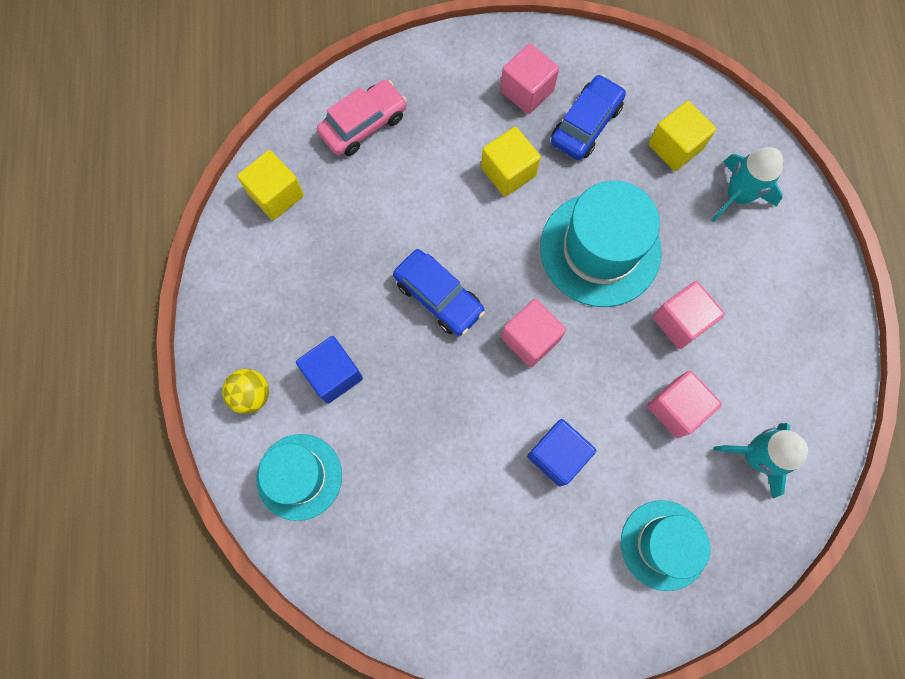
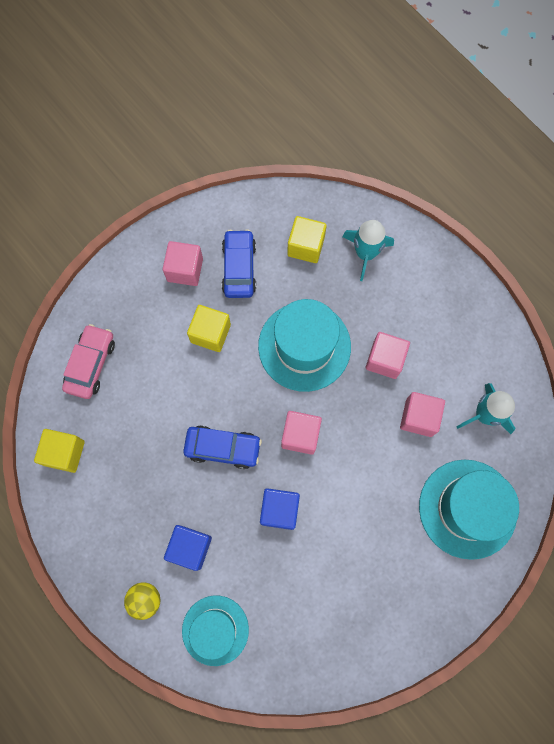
camera: 35 degrees left, 0 degrees up
(557, 455) = (367, 498): blue cube -> blue cube (279, 510)
(664, 545) = (467, 508): turquoise hat -> turquoise hat, size x1.53

